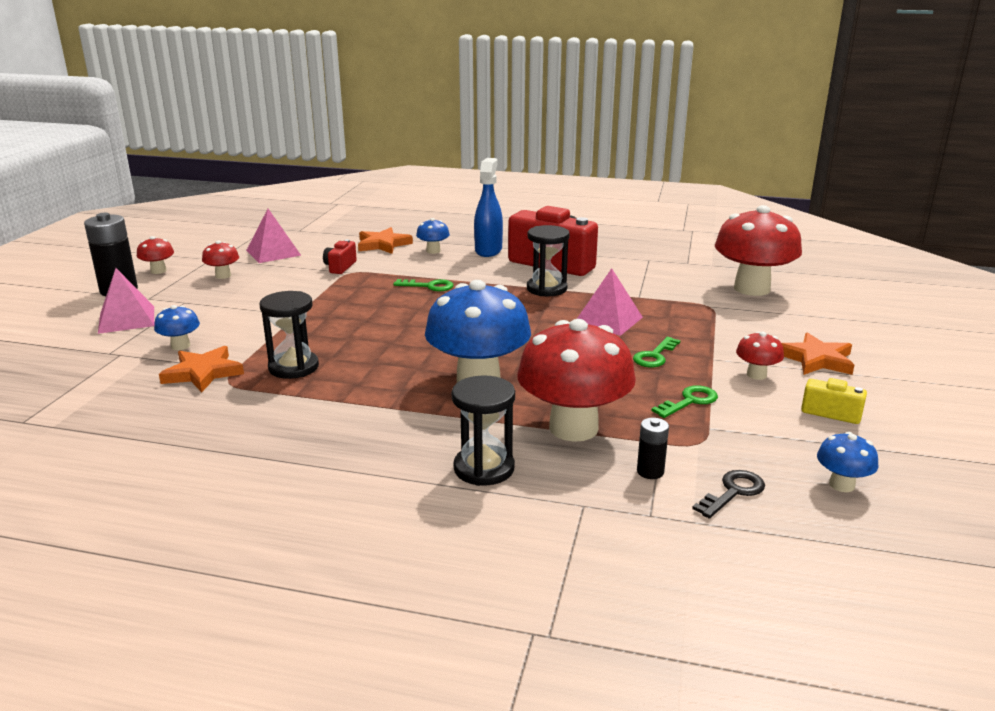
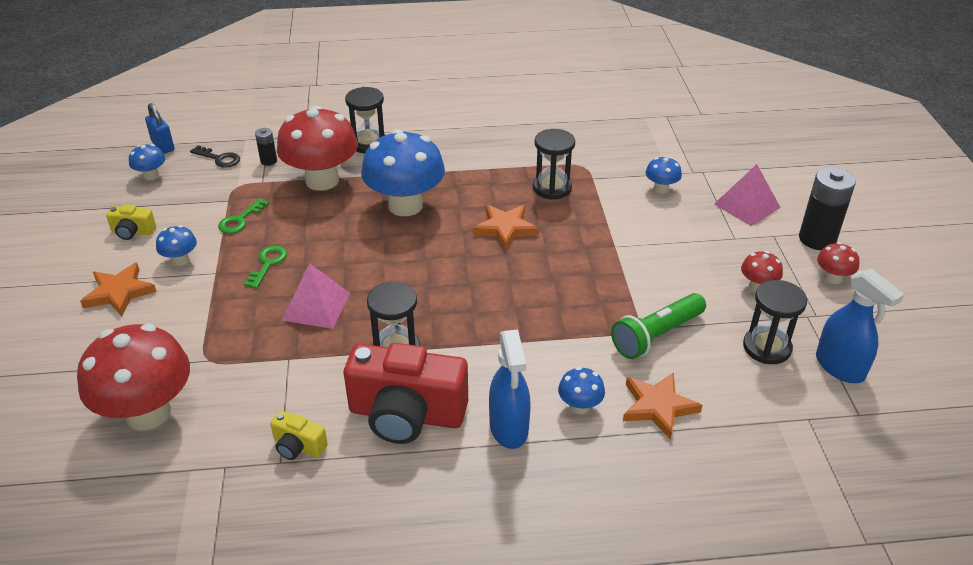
camera: 160 degrees right, 15 degrees up
(203, 373) = (610, 169): orange star -> orange star (505, 228)
(242, 240) = (840, 367): none -> blue spray bottle
(273, 252) = (766, 347): pink pyramid -> black hourglass
(340, 267) = (656, 335): red camera -> green flashlight
(429, 286) = (527, 321): green key -> none
(635, 262) = (298, 446): none -> yellow camera
(733, 492) = (219, 158): black key -> black key turned 90 degrees counterclockwise
(756, 375) = (180, 260): red mushroom -> blue mushroom
(845, 538) = (163, 146): none -> blue padlock

